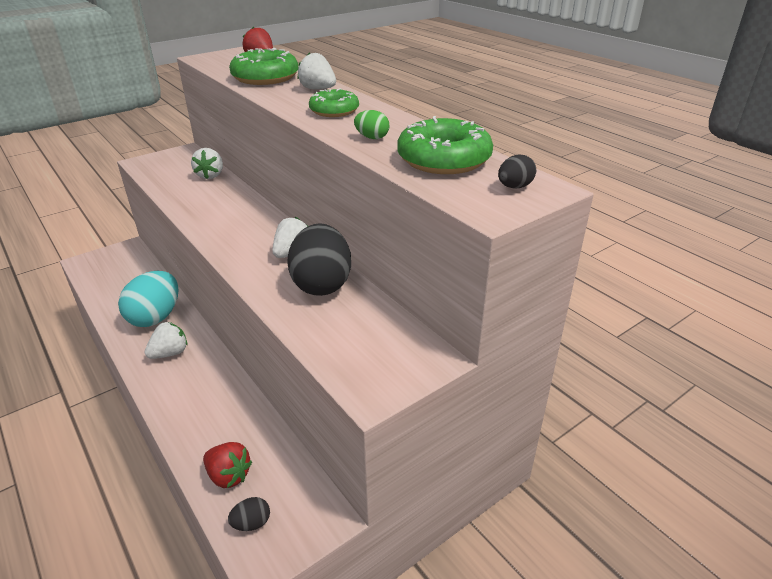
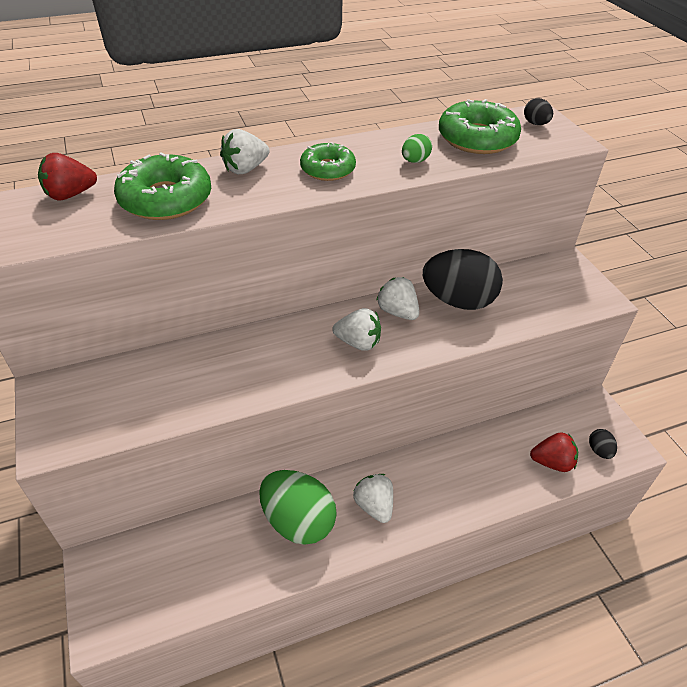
camera: 75 degrees left, 10 degrees up
(155, 317) = (298, 521): turquoise egg -> green egg
(210, 175) = (163, 363): white strawberry -> white strawberry (358, 342)
(229, 475) = (552, 462): red strawberry -> red strawberry turned 45 degrees clockwise

